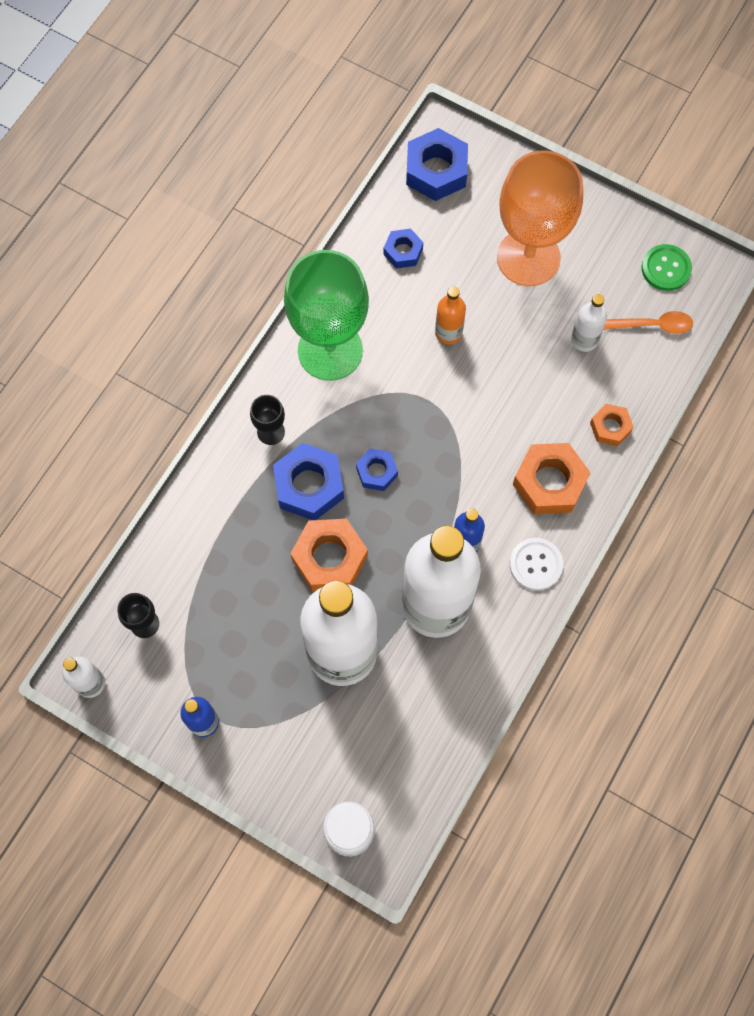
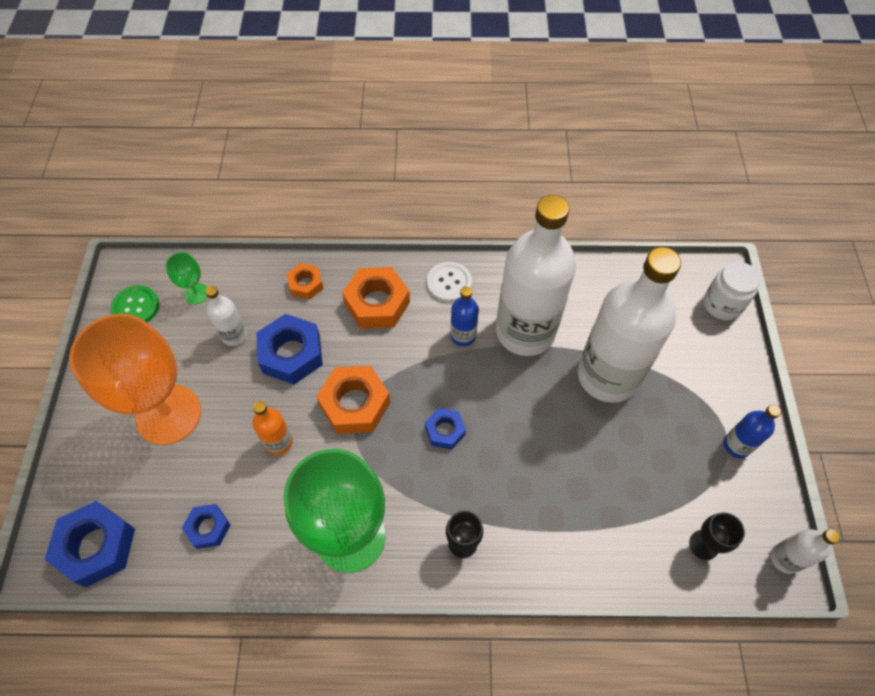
camera: 120 degrees left, 10 degrees down
(309, 486) = (492, 479): blue nut -> blue nut (291, 354)
(329, 558) = (542, 426): orange nut -> orange nut (355, 404)
(653, 325) = (196, 294): orange spoon -> green goblet

